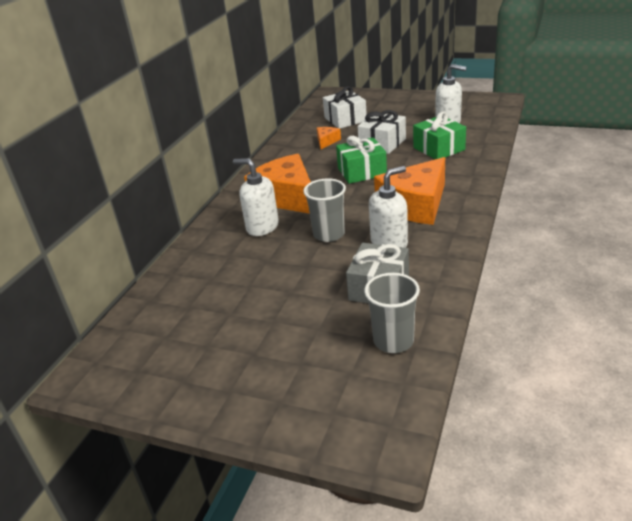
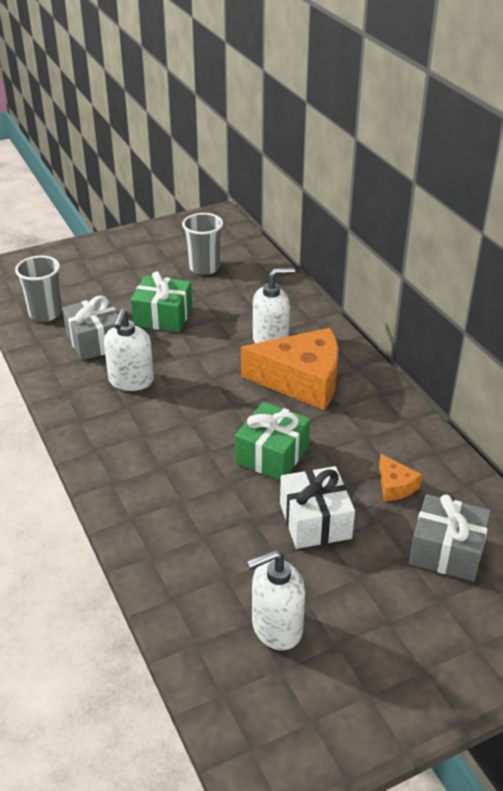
camera: 130 degrees right, 5 degrees up
(329, 234) = (198, 363): grey cup -> grey cup (204, 267)
(345, 119) = (446, 551): white gift -> grey gift
(415, 205) = (153, 436): orange cheese -> none
(439, 149) = (224, 549): green gift -> green gift (163, 316)

